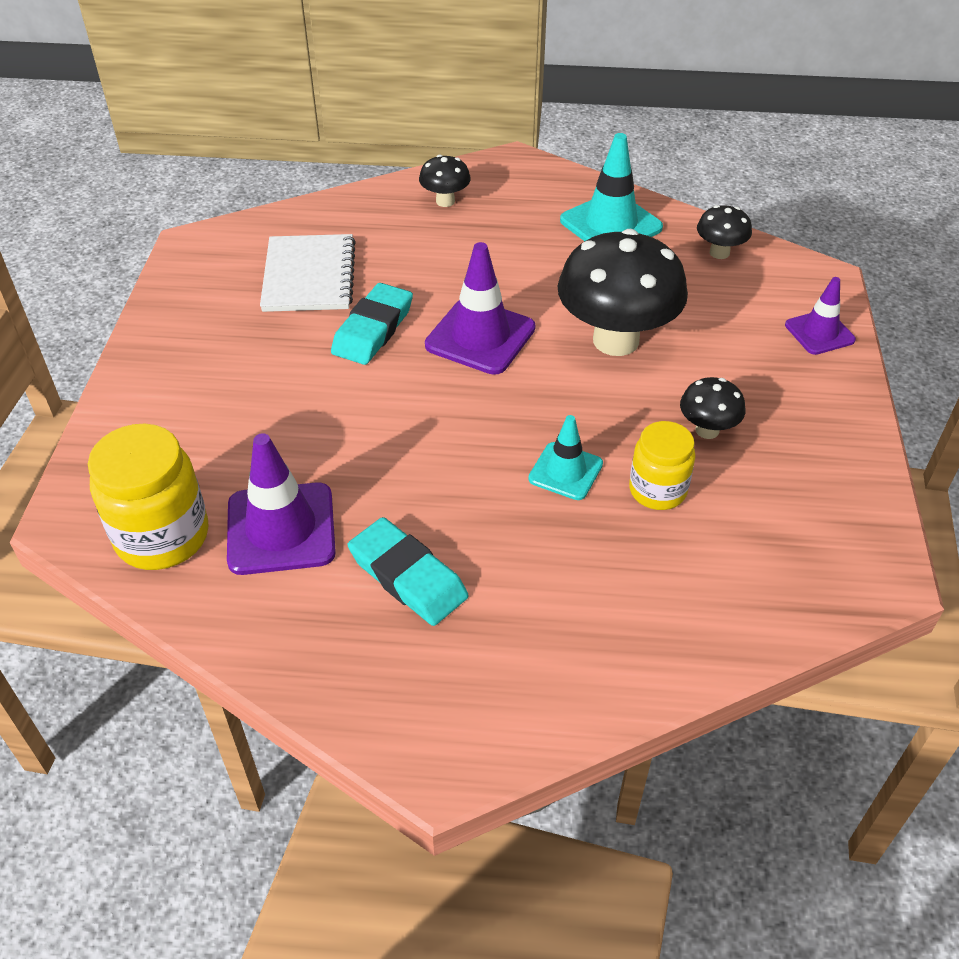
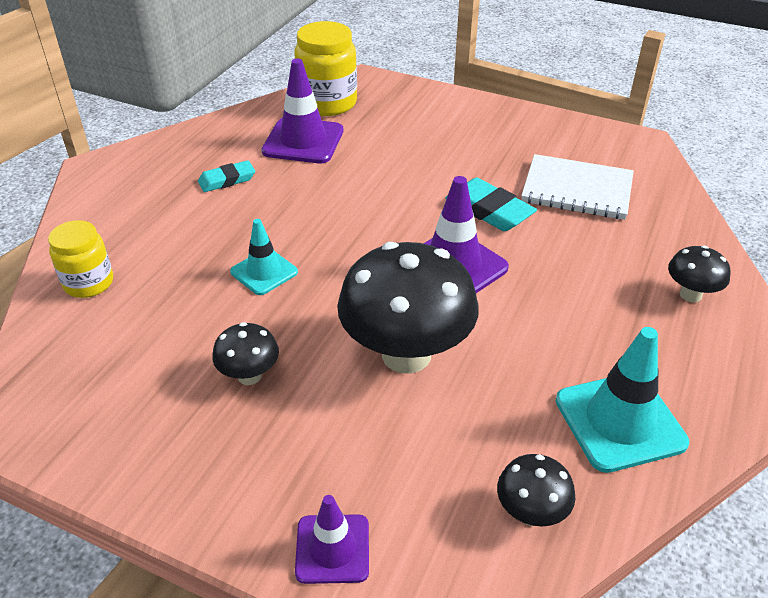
camera: 110 degrees right, 5 degrees down
(408, 576) = (227, 180): turquoise eraser -> turquoise eraser, size x0.64
(657, 490) = (207, 317): yellow jar -> yellow jar (89, 283)

